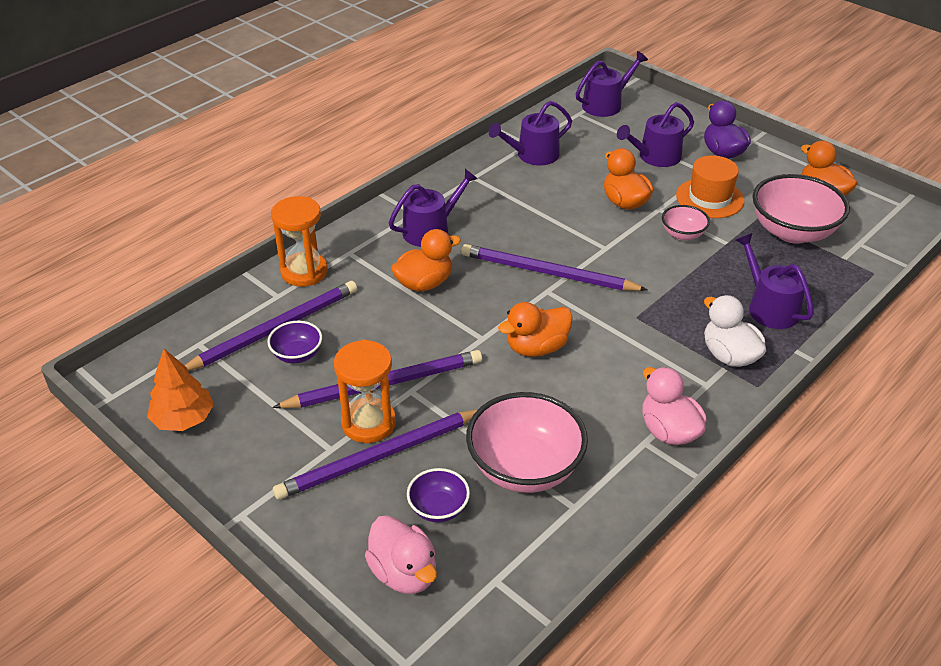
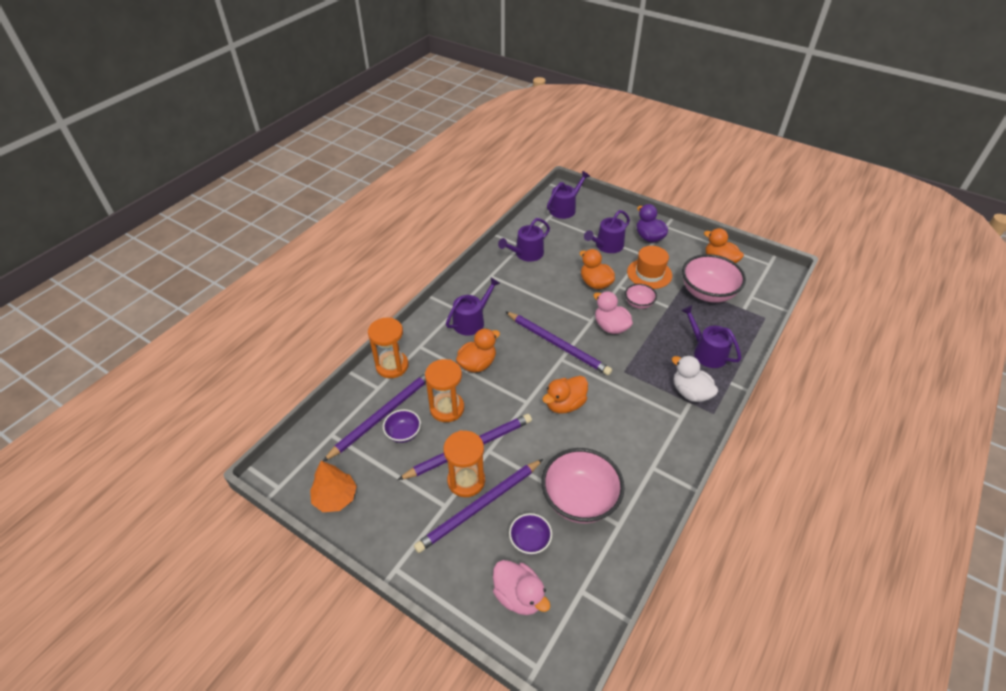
camera: 10 degrees left, 5 degrees up
(366, 332) = (447, 408): none -> orange hourglass
(547, 273) = (558, 345): purple pencil -> purple pencil turned 150 degrees counterclockwise
(668, 431) = (666, 456): pink duck -> pink duck (610, 327)

